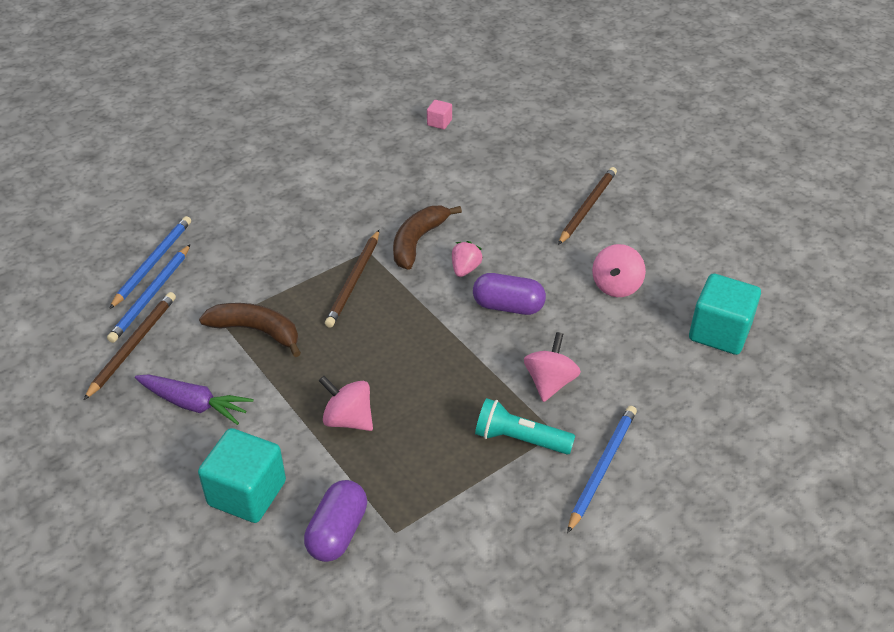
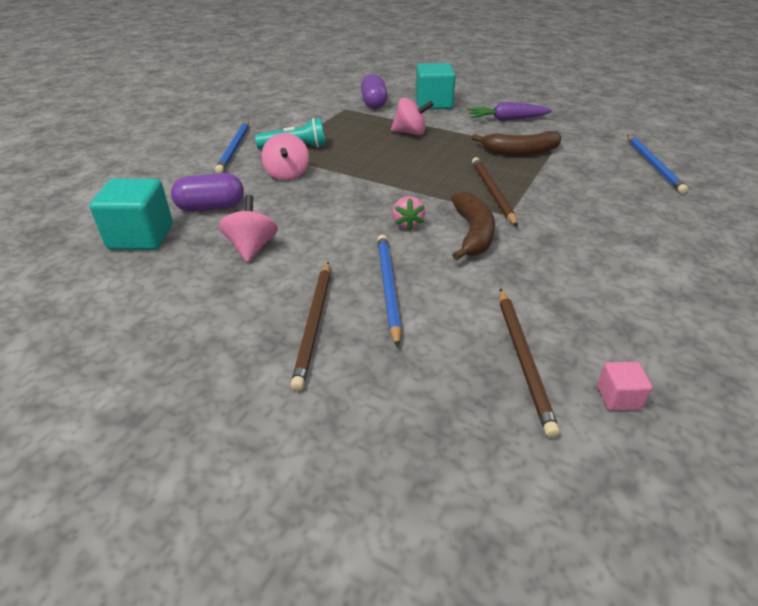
camera: 155 degrees right, 5 degrees down
(133, 345) = (583, 130): brown pencil -> brown pencil (523, 359)
(151, 296) = (618, 150): blue pencil -> blue pencil (388, 287)
(508, 306) = (348, 208): purple capsule -> purple capsule (211, 207)

